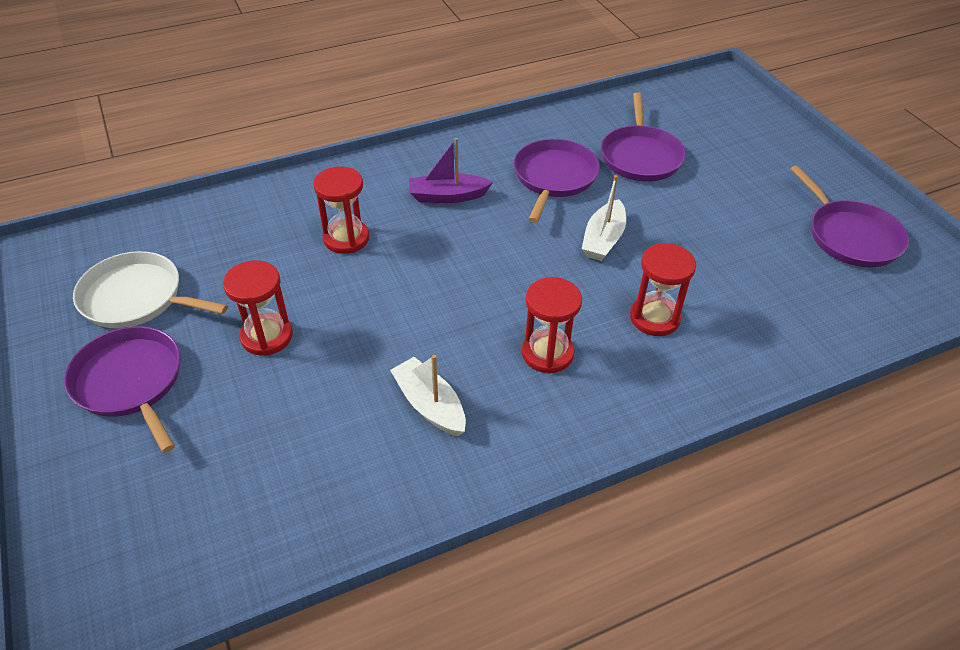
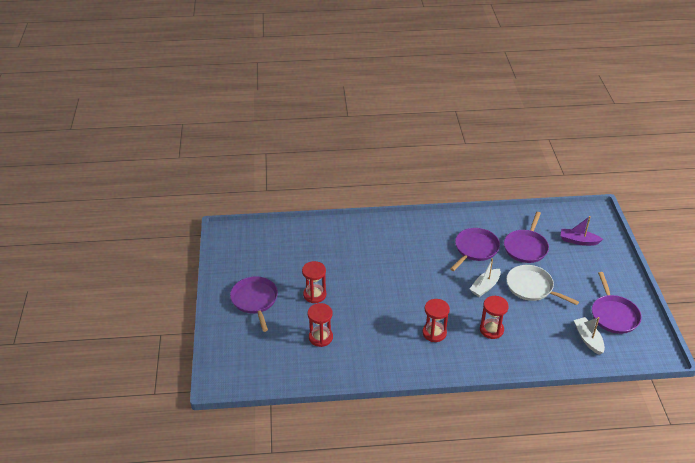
camera: 20 degrees right, 5 degrees down
(137, 298) = (264, 264): white pan -> white pan (531, 287)
(346, 238) = (362, 257): red hourglass -> red hourglass (320, 337)
(430, 405) = (374, 341): white boat -> white boat (588, 339)
(448, 196) = (418, 247): purple boat -> purple boat (578, 241)

